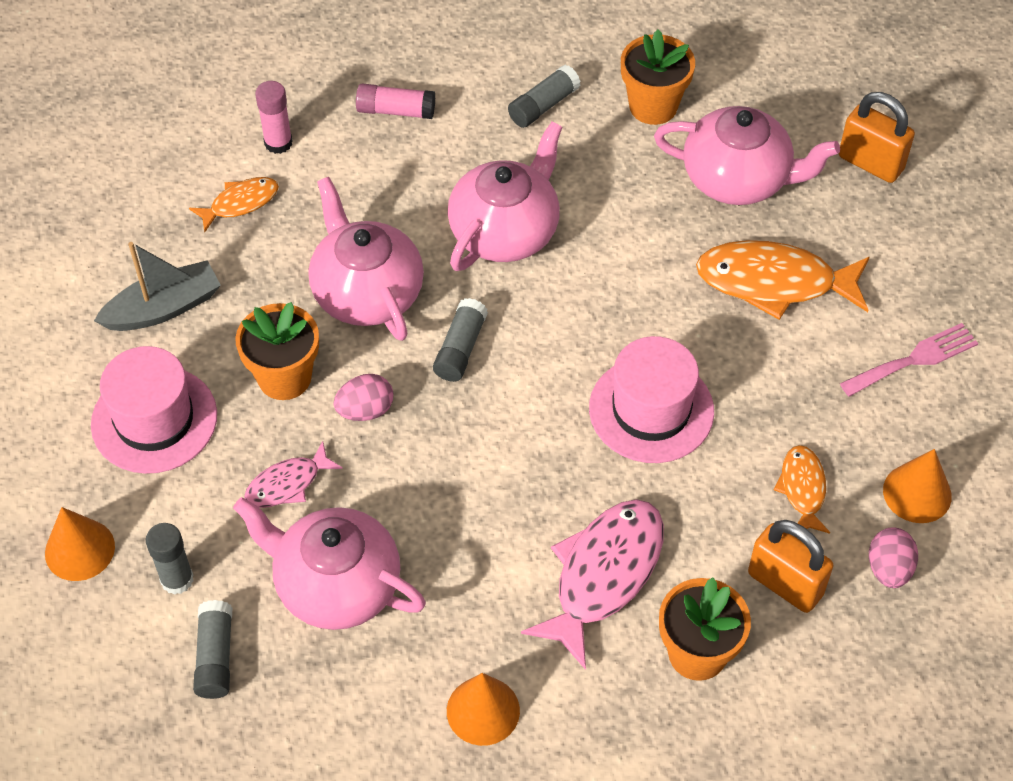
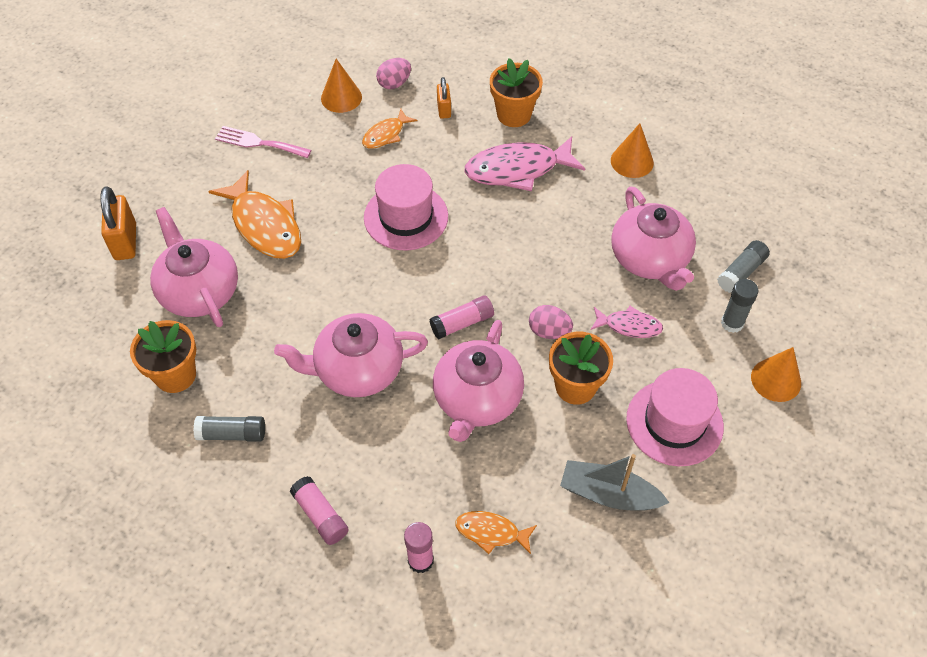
camera: 135 degrees left, 0 degrees up
(460, 349) = (462, 323): grey glue stick -> pink glue stick
(785, 584) = (444, 109): orange padlock -> orange padlock, size x0.59

